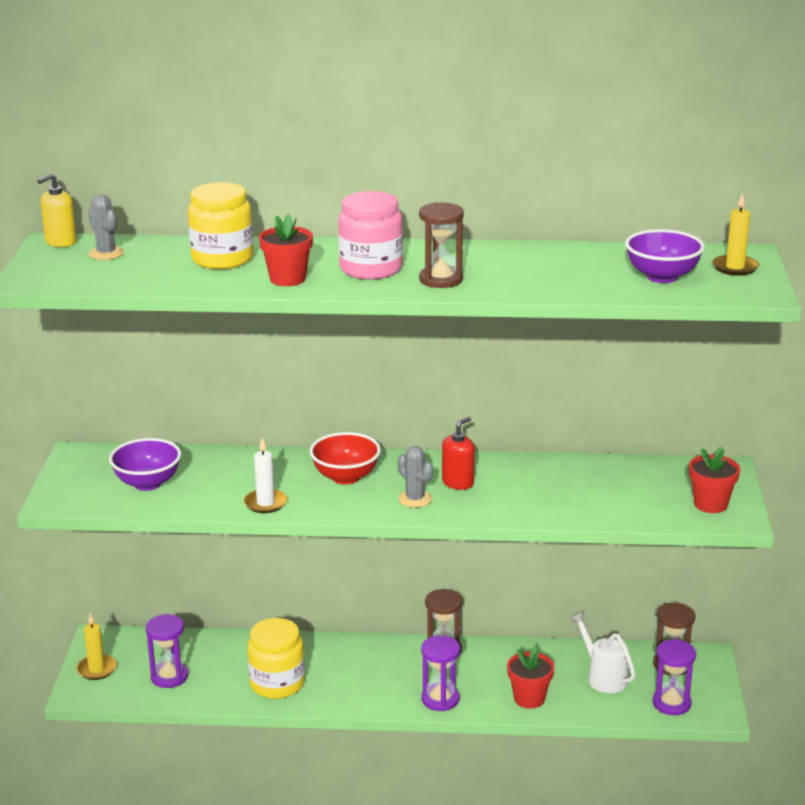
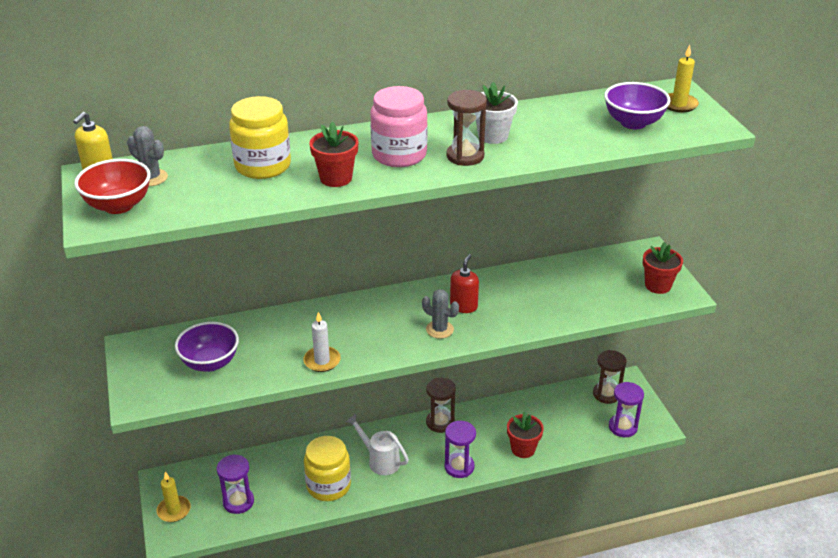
camera: 20 degrees left, 10 degrees up
(345, 477) = (373, 320): red bowl -> red bowl (118, 205)
(487, 267) = (493, 136): none -> white flower pot
(603, 677) = (565, 417): white watering can -> white watering can (380, 460)

